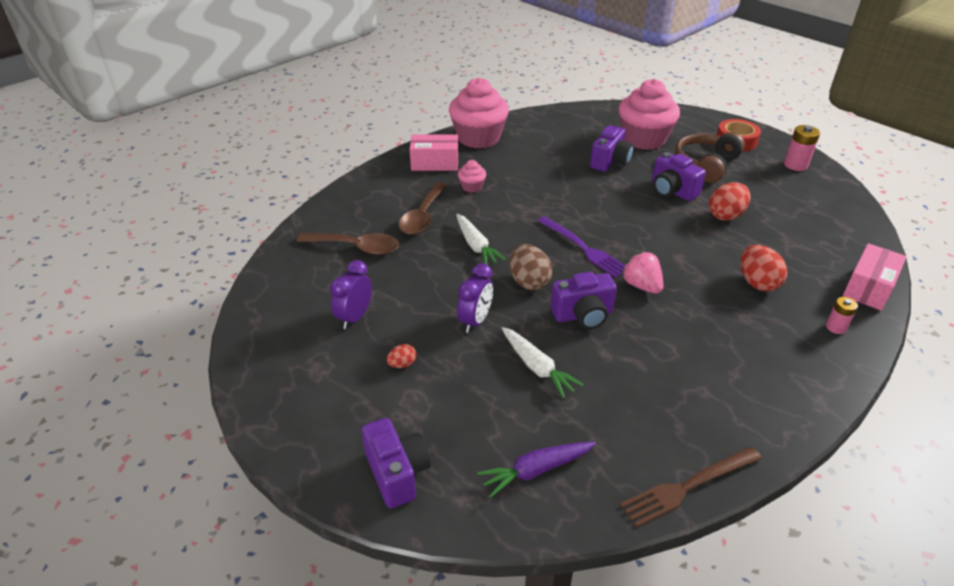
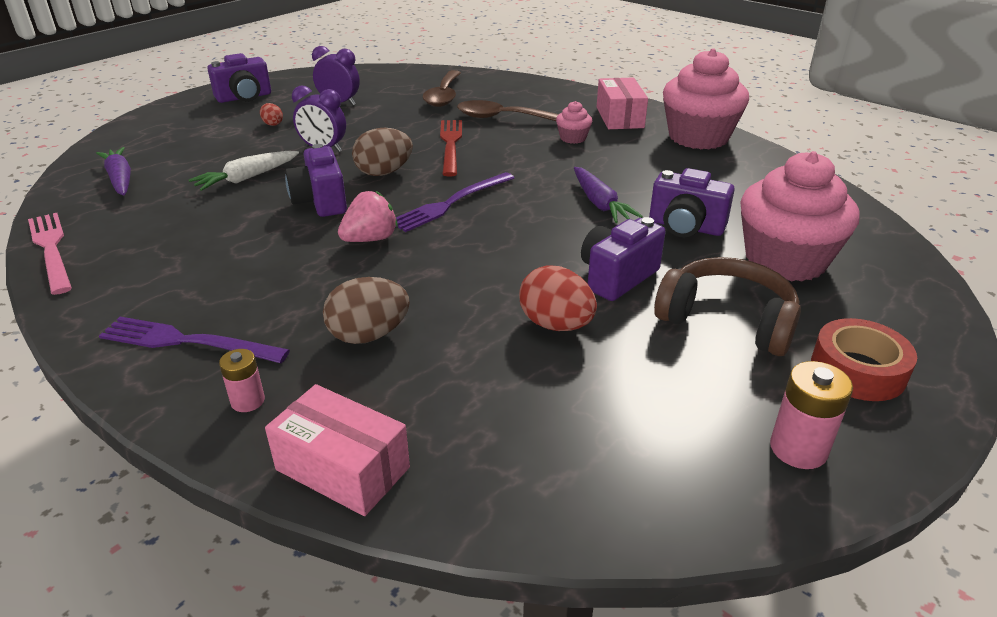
camera: 85 degrees right, 5 degrees down
(397, 473) = (152, 130): purple camera -> purple camera (244, 97)
(476, 246) = (451, 145): white carrot -> red fork
(581, 187) = (600, 203): none -> purple carrot
(688, 486) = (51, 249): brown fork -> pink fork
(757, 283) = (369, 335): red egg -> brown egg
(791, 363) = (188, 341): none -> purple fork

